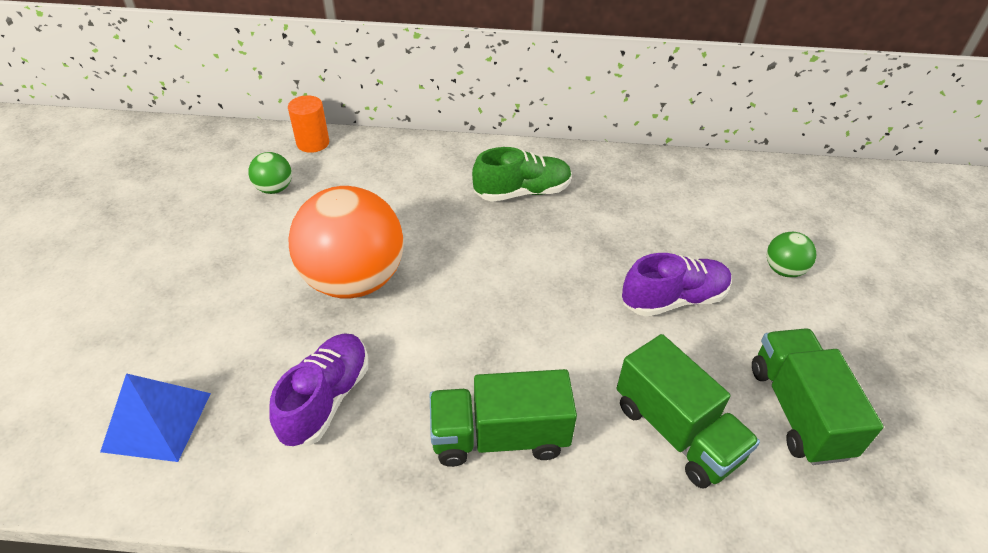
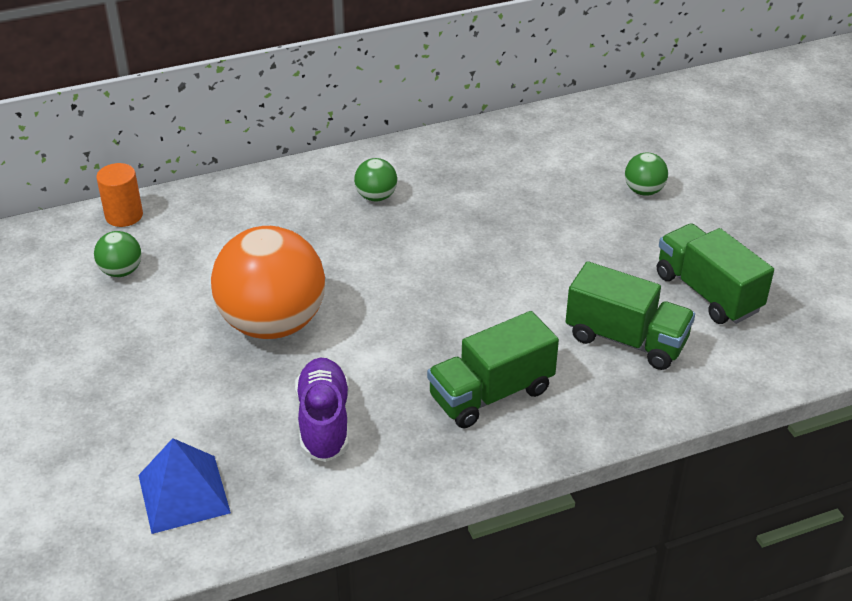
camera: 25 degrees left, 5 degrees down
(522, 192) = (376, 197): green shoe -> green ball
(673, 299) = (567, 244): purple shoe -> none

